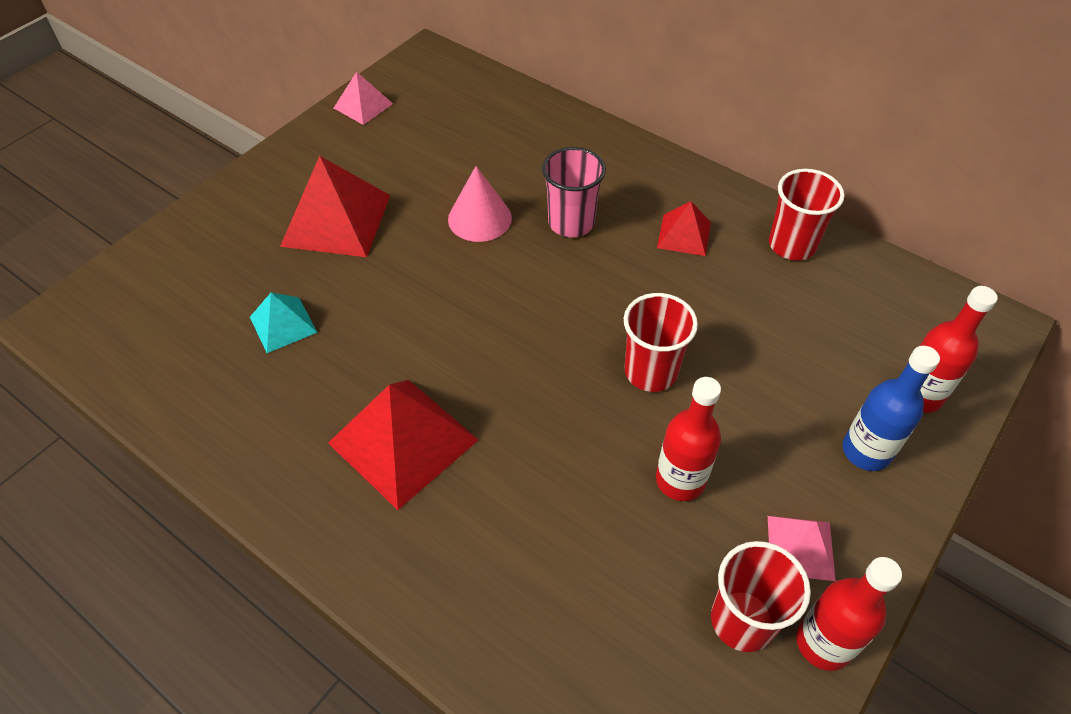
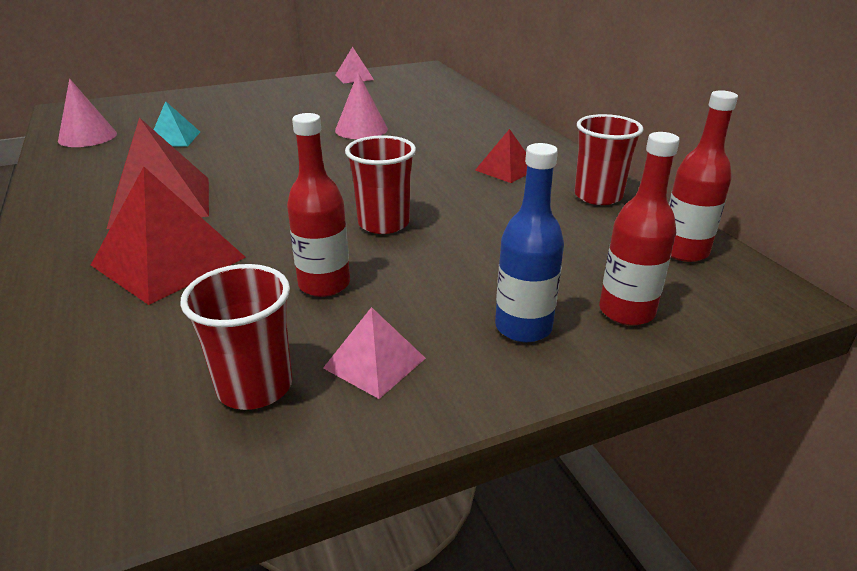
camera: 30 degrees right, 20 degrees down
(167, 366) = (87, 137): none -> pink cone
(336, 220) = (270, 111): red pyramid -> red pyramid (168, 261)
(571, 222) = (423, 145): pink cup -> none
(823, 643) = (308, 436): red bottle -> red bottle (683, 251)

